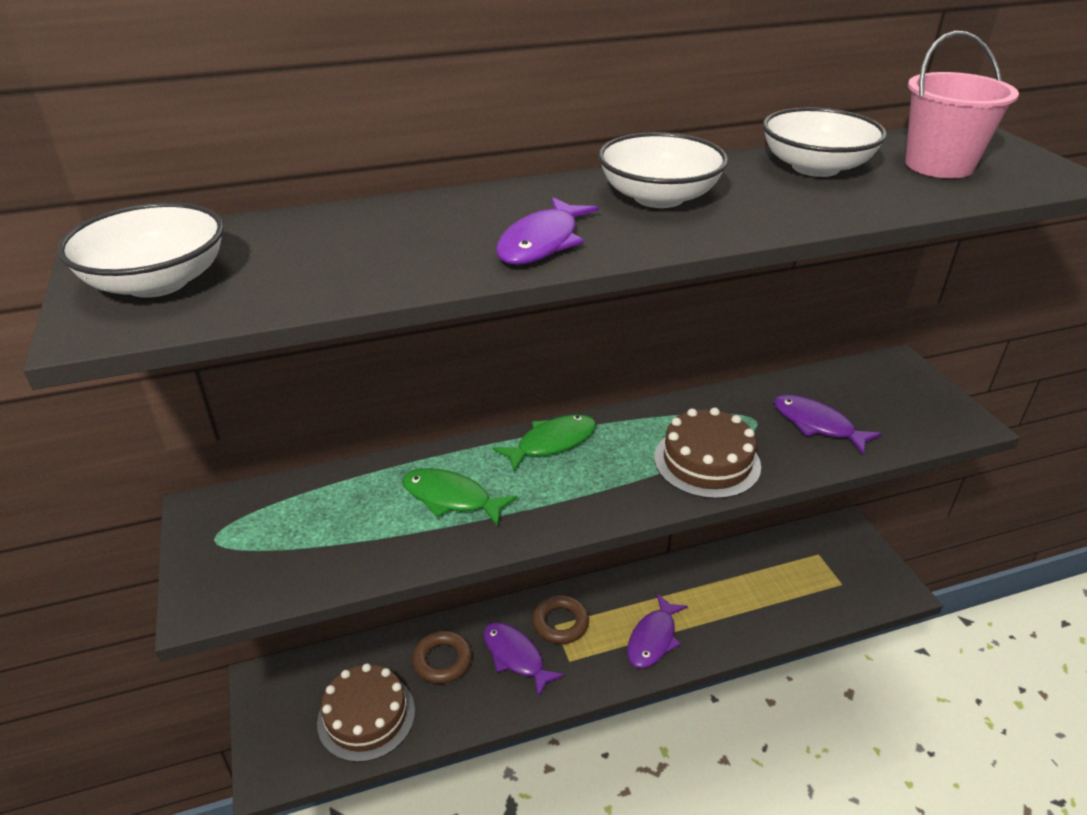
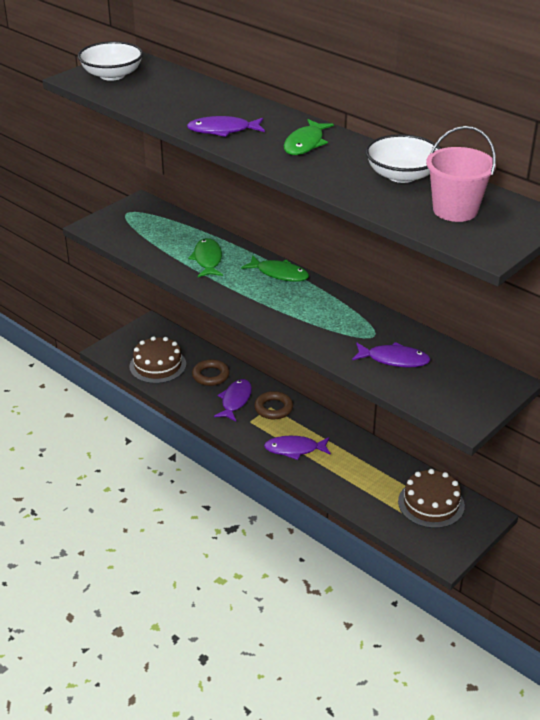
camera: 60 degrees right, 0 degrees up
(658, 197) = (305, 144): white bowl -> green fish
(707, 461) = (314, 327): brown cake -> brown cake (431, 503)
(817, 424) = (394, 359): purple fish -> purple fish turned 90 degrees clockwise

